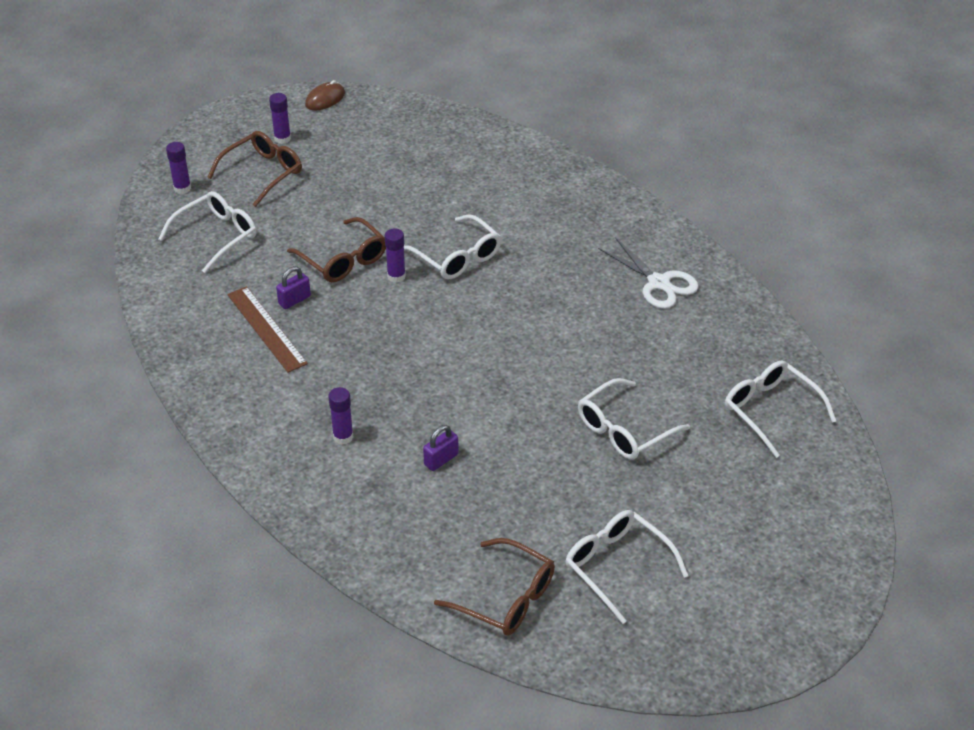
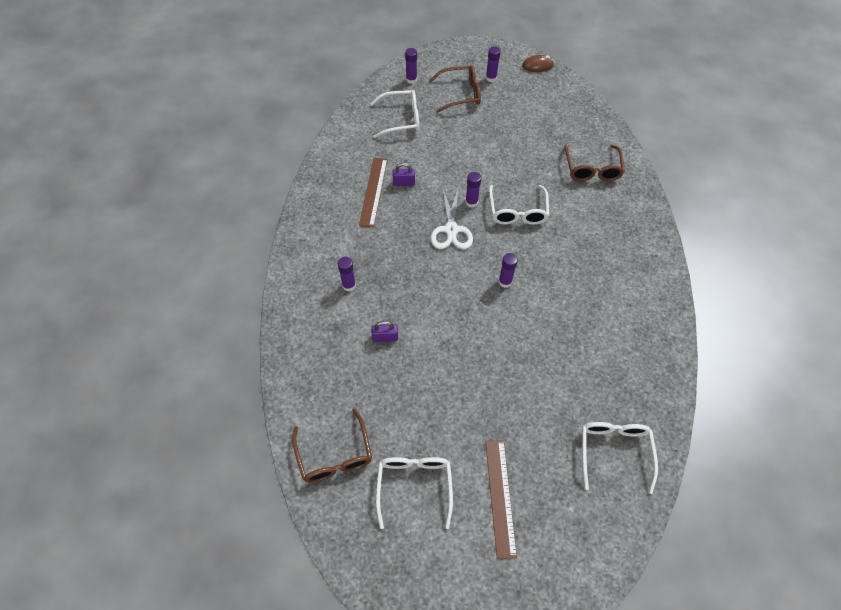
camera: 40 degrees right, 15 degrees up
(344, 260) = (452, 174): brown glasses -> brown glasses (592, 170)
(514, 330) = (505, 282): none -> purple glue stick
(623, 430) = (505, 395): white glasses -> none
(658, 283) = (625, 308): white scissors -> white scissors (451, 230)
(708, 517) = (500, 497): none -> brown ruler

